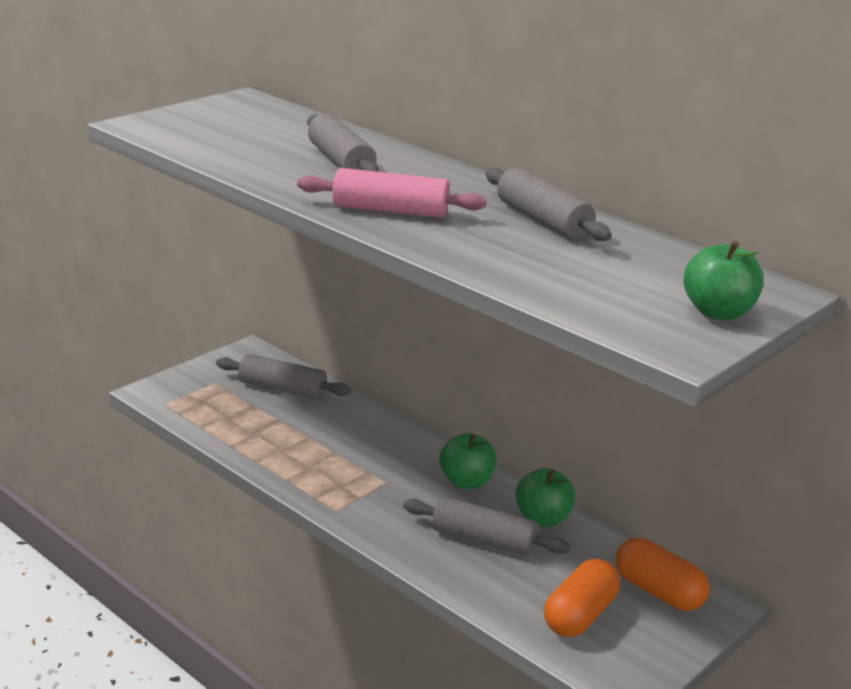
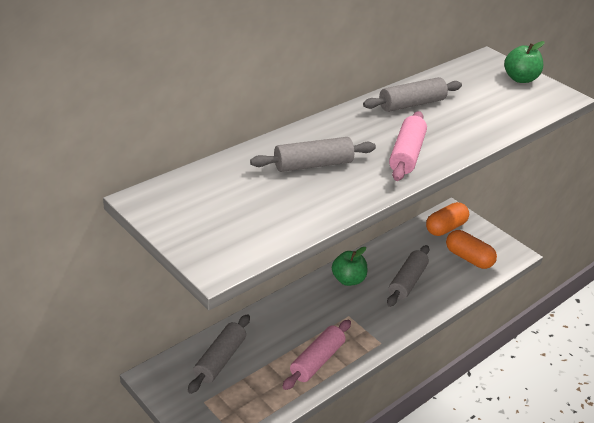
camera: 85 degrees left, 10 degrees up
(291, 456) = (317, 361): none -> pink rolling pin
(542, 519) = (385, 255): green apple -> none

